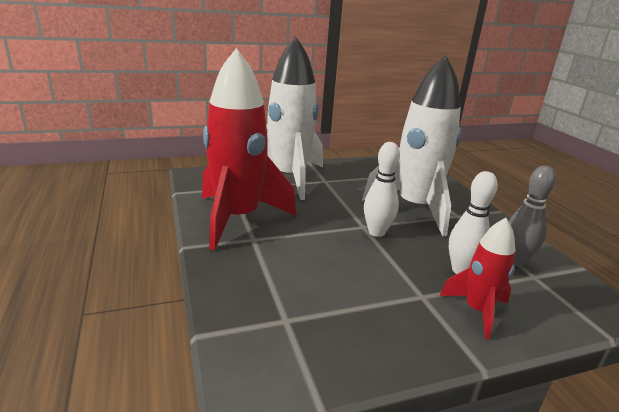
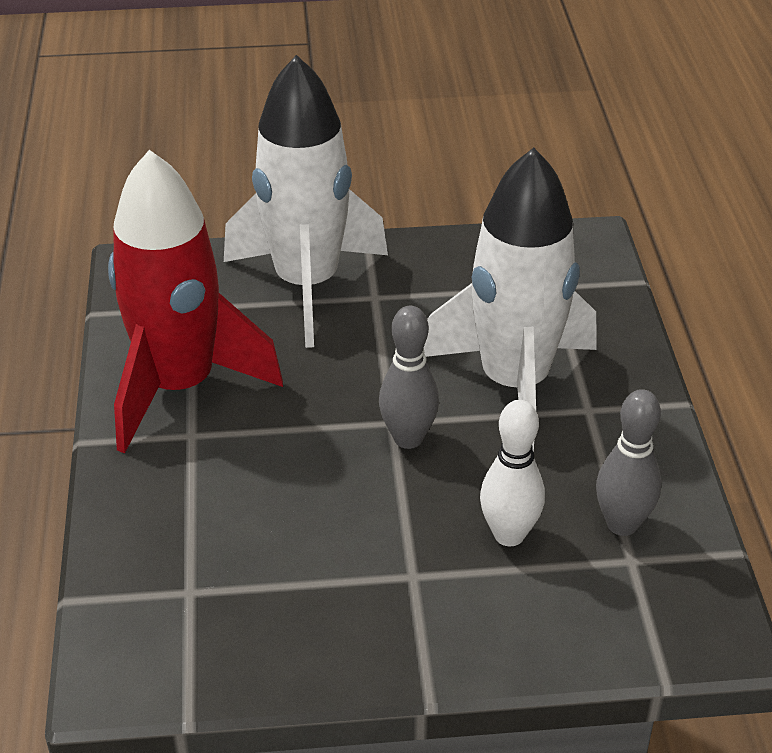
camera: 15 degrees right, 15 degrees up
(376, 232) = (408, 438): white bowling pin -> grey bowling pin
(477, 311) = (483, 612): red rocket -> none

